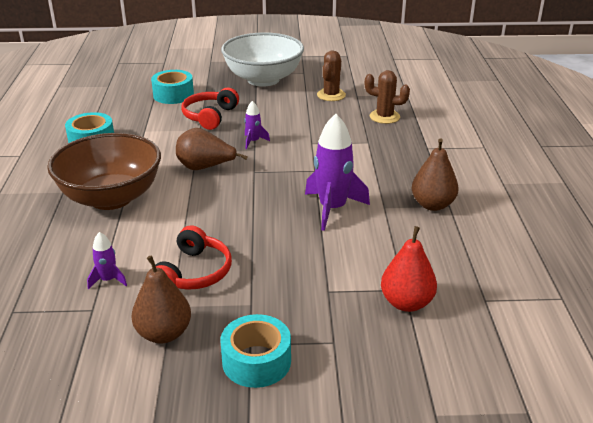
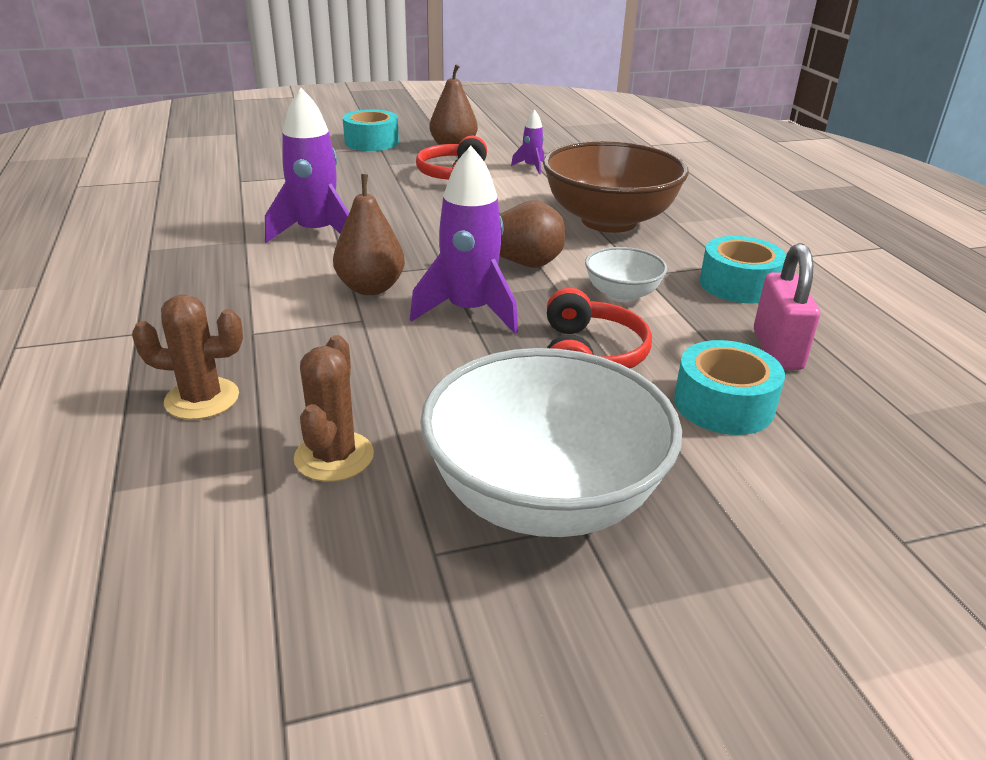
camera: 165 degrees right, 0 degrees up
(122, 110) = (777, 350): none -> pink padlock
(163, 142) = (622, 294): none -> white bowl
(253, 141) = (469, 311): purple rocket -> purple rocket, size x2.03
(406, 303) = (240, 173): red pear -> none
(432, 205) = (173, 248): brown pear -> brown pear (371, 288)

